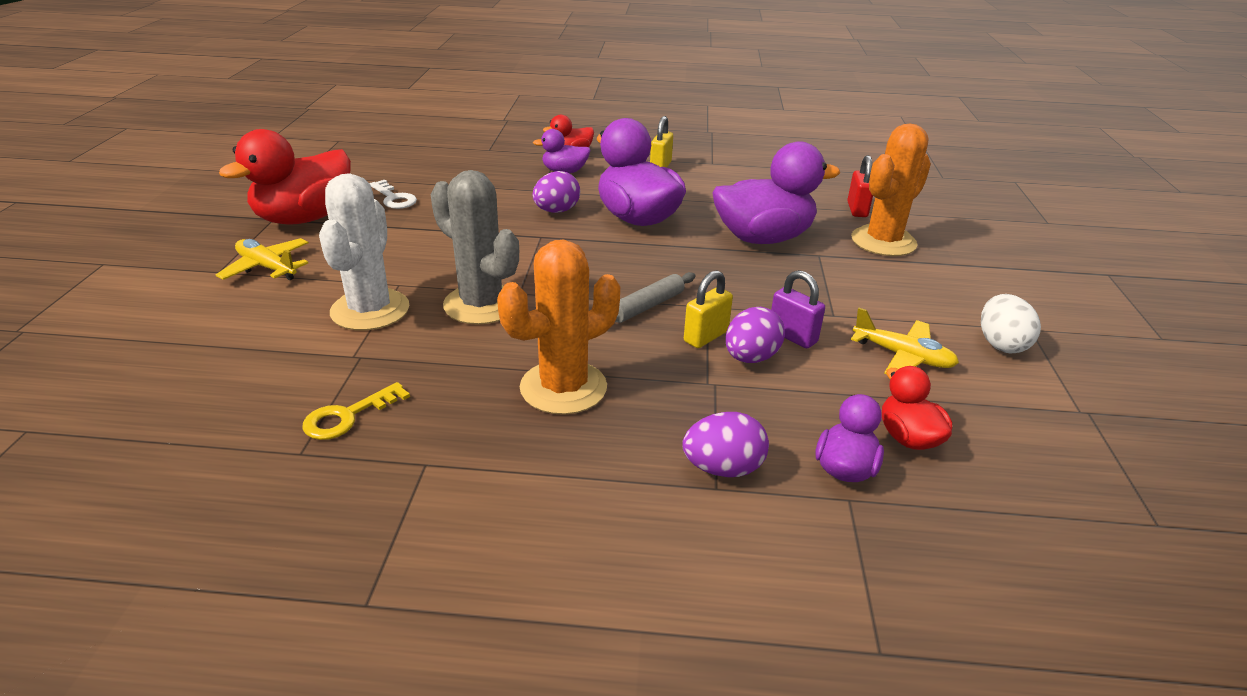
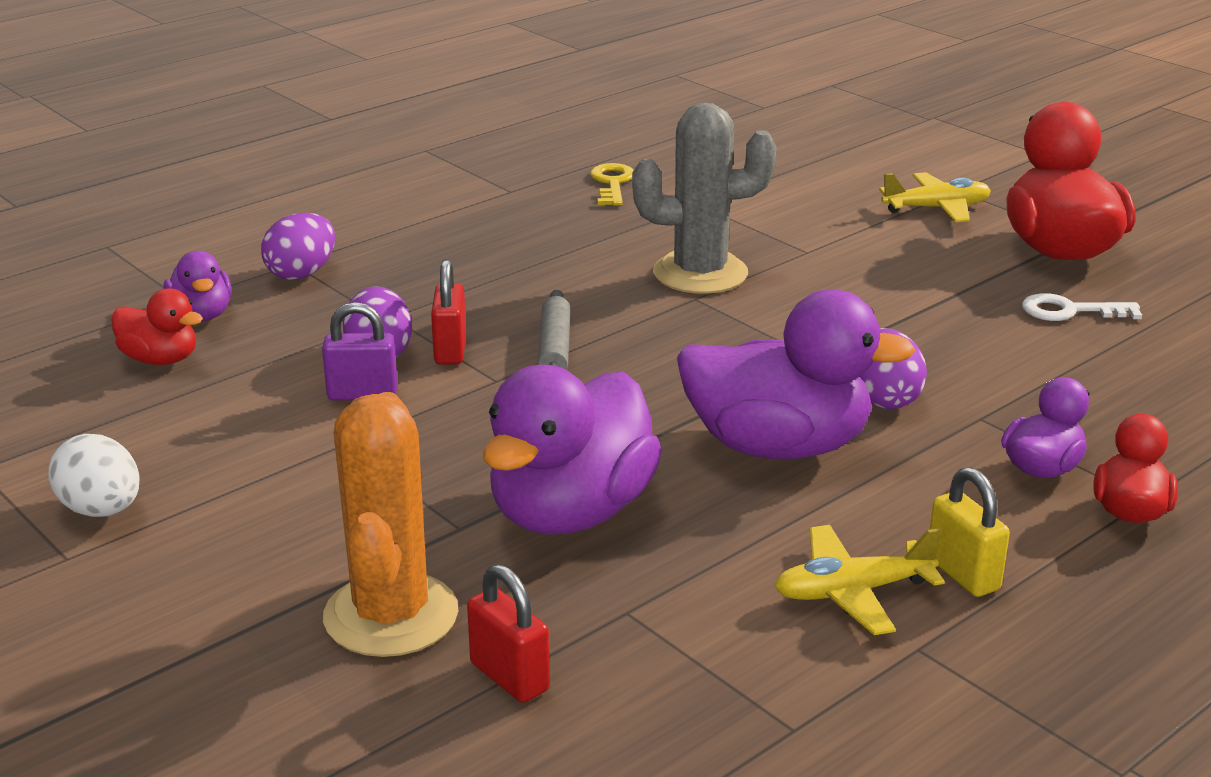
camera: 135 degrees right, 5 degrees down
(370, 310) = (770, 227): white cactus -> none
(563, 387) = (503, 259): orange cactus -> none
(706, 336) = (450, 350): yellow padlock -> red padlock
(902, 356) = (218, 433): yellow plane -> yellow plane (852, 592)

